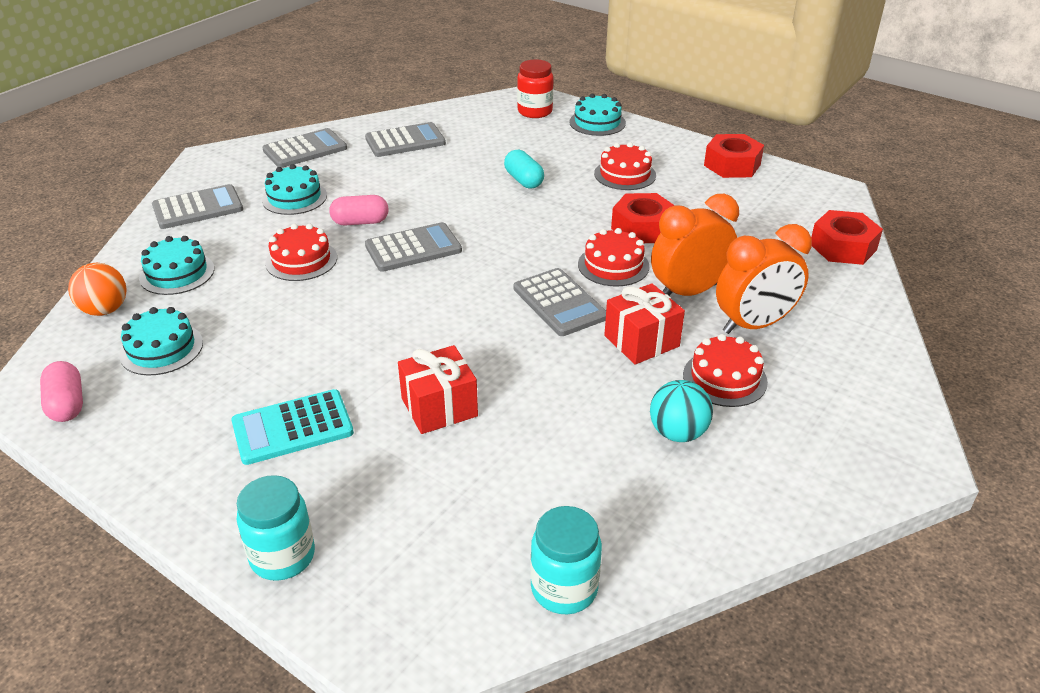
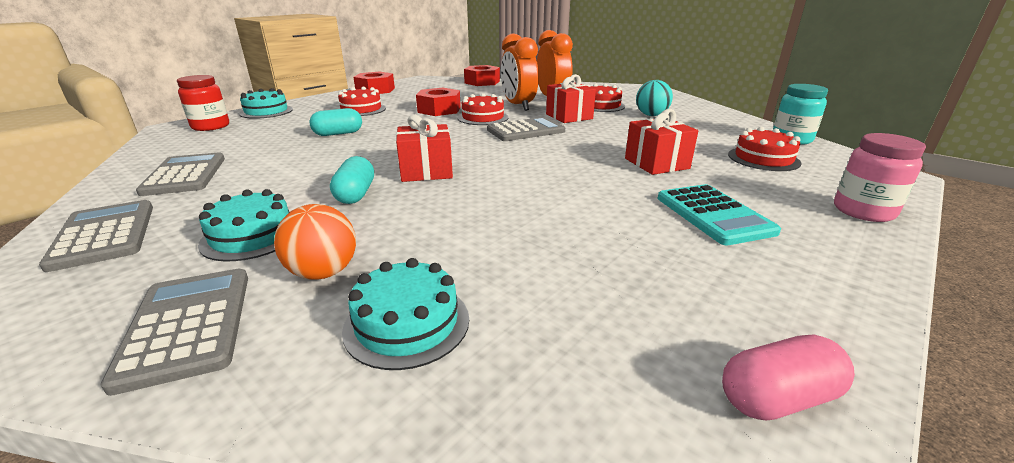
camera: 85 degrees left, 10 degrees down
(105, 310) = (503, 402): orange ball -> orange ball (323, 273)
(161, 349) = (610, 312): turquoise cake -> none
(282, 556) = (863, 211): turquoise jar -> pink jar
(301, 260) = (420, 224): red cake -> red cake (763, 159)
(360, 222) = (355, 194): pink capsule -> turquoise capsule
(413, 248) = (426, 171): grey calculator -> red gift

